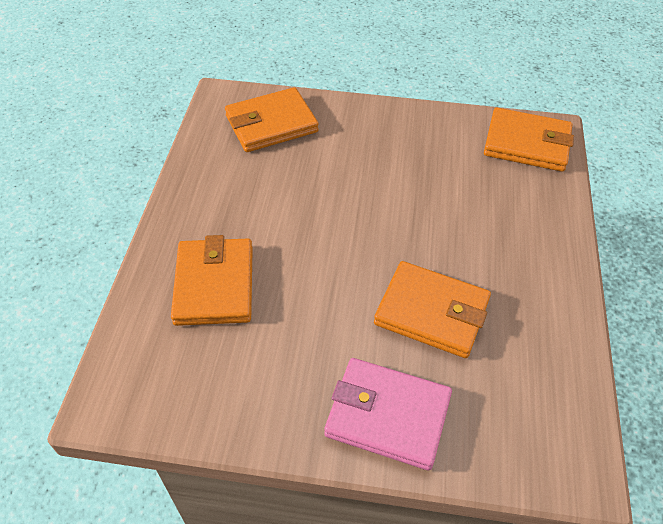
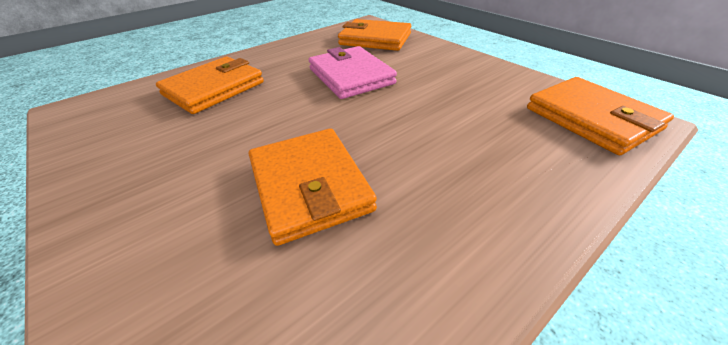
camera: 45 degrees right, 10 degrees down
(388, 415) = (142, 237): pink wallet -> pink wallet (351, 76)

